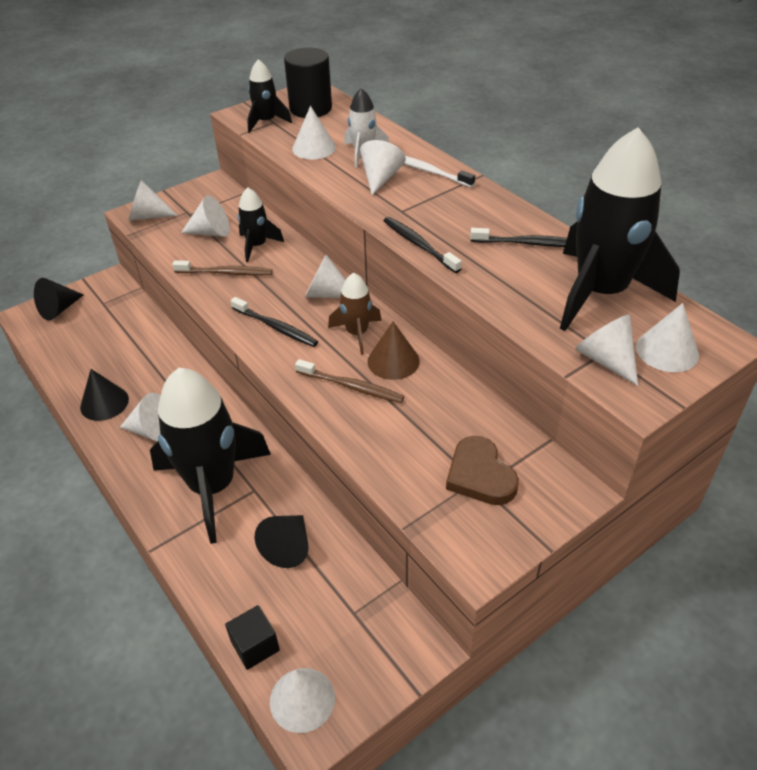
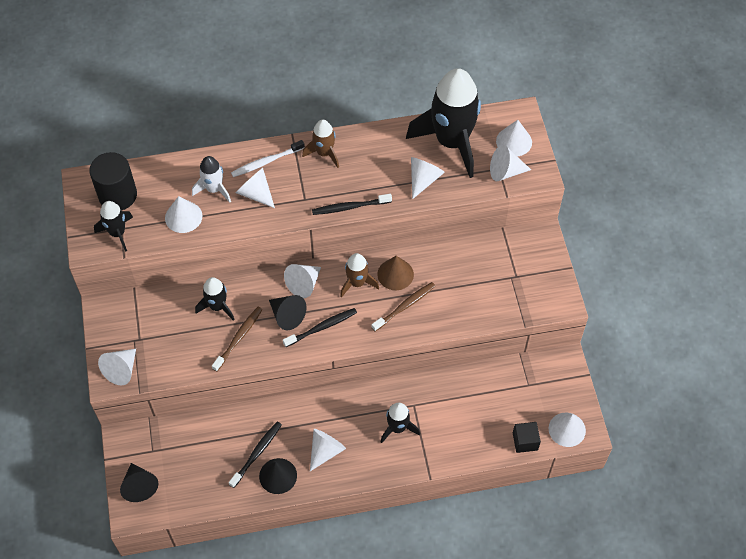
camera: 65 degrees left, 15 degrees up
(211, 232) = (177, 332): white cone -> white cone (424, 179)
(212, 486) = (397, 428): black rocket -> black rocket, size x0.48
(288, 547) = (467, 401): black cone -> black cone (287, 316)
(478, 203) = (324, 153): none -> brown rocket
(480, 475) = (509, 273): brown heart -> none
(529, 243) = (385, 149): black toothbrush -> black toothbrush (257, 453)

